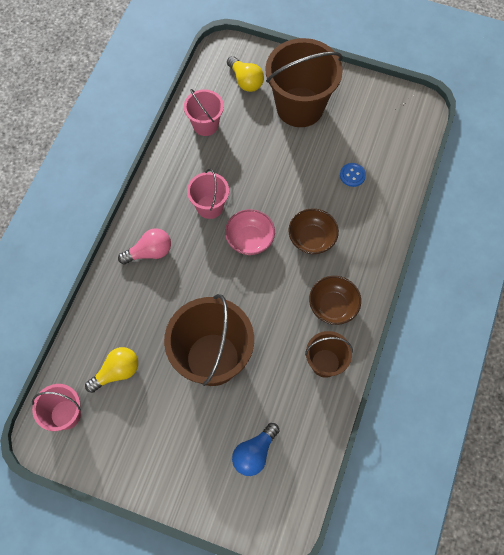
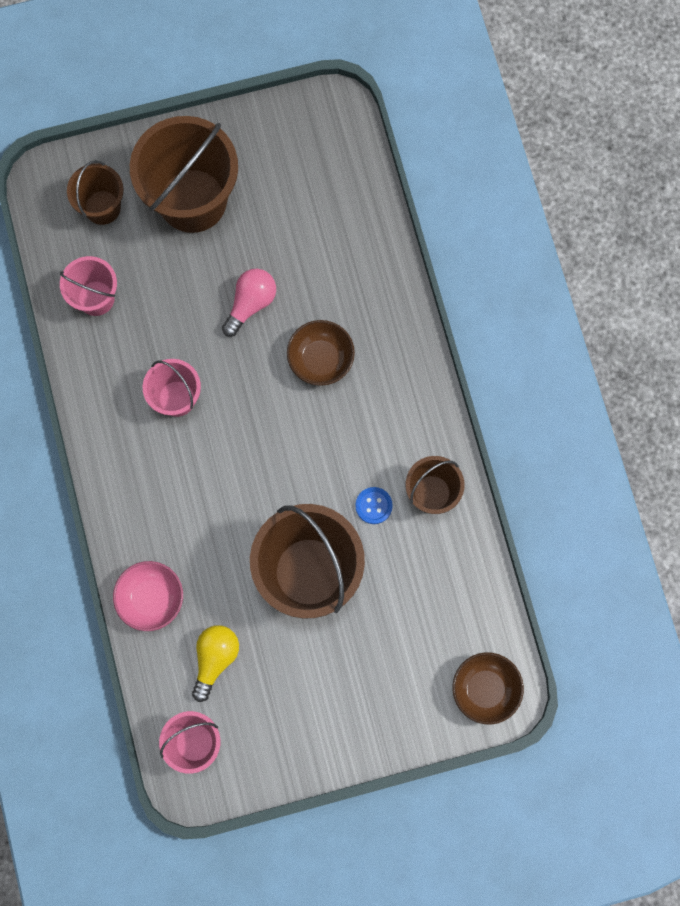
camera: 35 degrees left, 10 degrees up
(149, 252) = (148, 500): pink light bulb -> pink light bulb (250, 304)
(245, 81) = (102, 207): yellow light bulb -> brown bucket
(250, 239) = (251, 407): pink bowl -> pink bowl (151, 598)
(254, 453) = (424, 640): blue light bulb -> none
(333, 306) = (397, 423): brown bowl -> brown bowl (485, 689)
(352, 175) = (314, 249): blue button -> blue button (373, 506)

